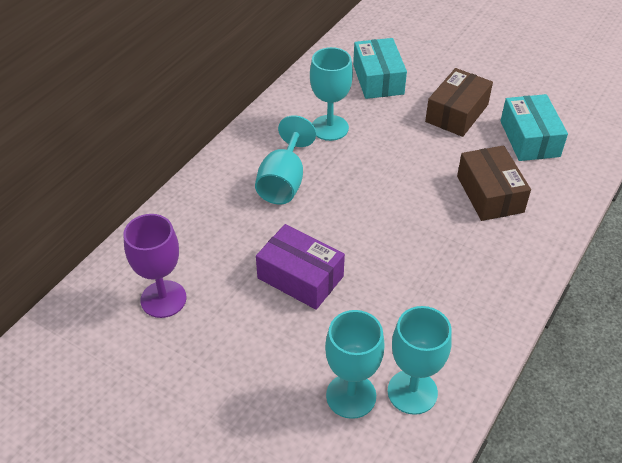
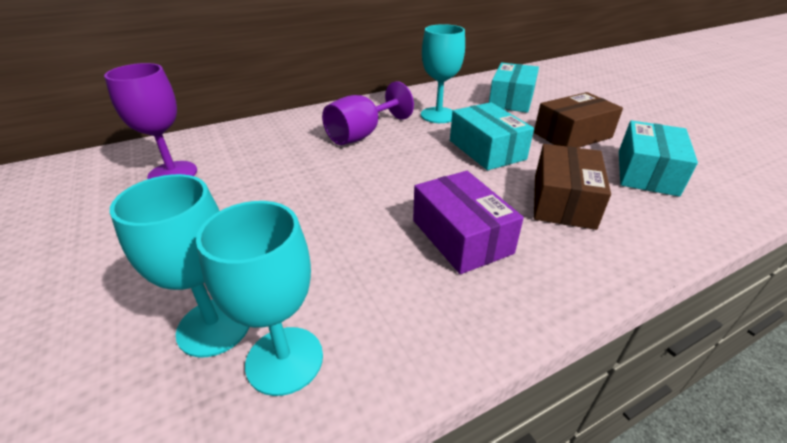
camera: 30 degrees right, 10 degrees down
(284, 182) = (362, 134): turquoise goblet -> purple goblet
(300, 277) = (297, 199): purple box -> purple box (461, 236)
(402, 159) = (487, 150): none -> turquoise box

